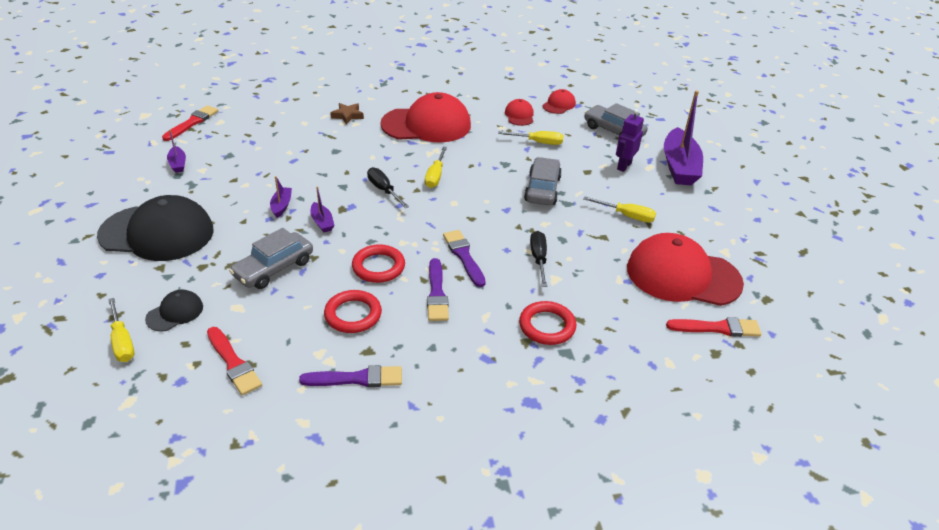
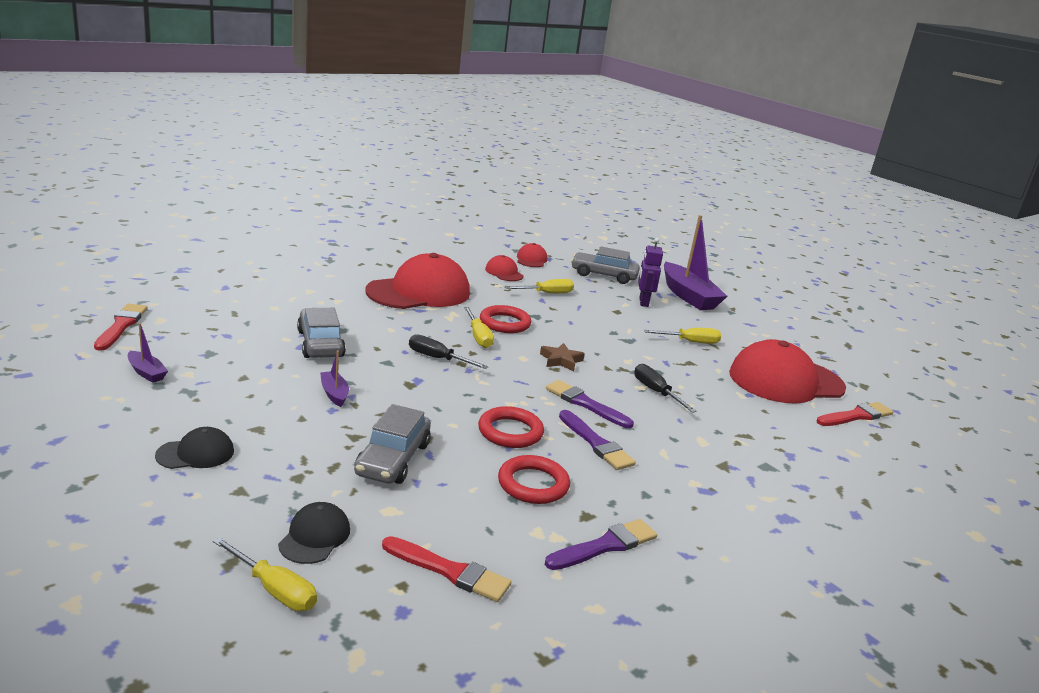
camera: 30 degrees left, 15 degrees down
(157, 233) = (195, 453): black cap -> black cap, size x0.45
(322, 222) = (401, 401): purple boat -> none
(347, 115) = (320, 294): brown star -> brown star (561, 360)
(542, 189) = (594, 332): grey car -> grey car (320, 344)
(547, 326) = (726, 448): red ring -> red ring (505, 323)

